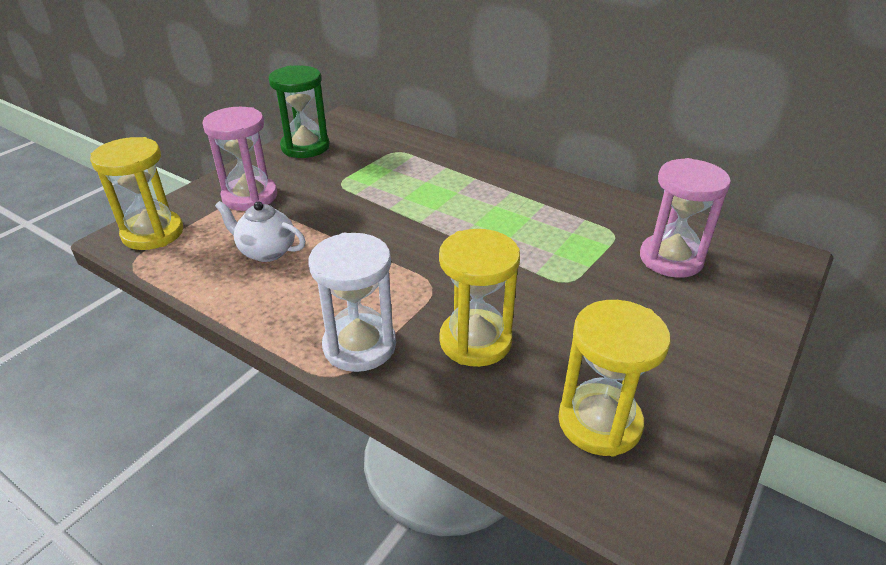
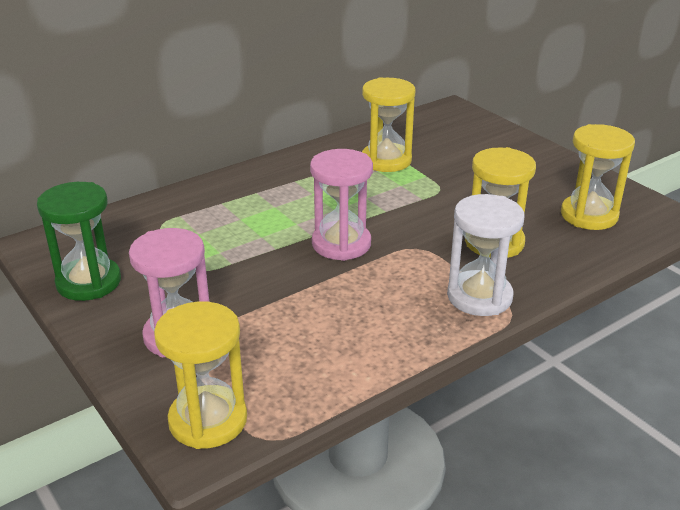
camera: 70 degrees left, 5 degrees down
(266, 252) = (306, 334): white teapot -> none
(599, 234) = (386, 160): none -> yellow hourglass
(671, 259) = (434, 144): pink hourglass -> pink hourglass (341, 244)

